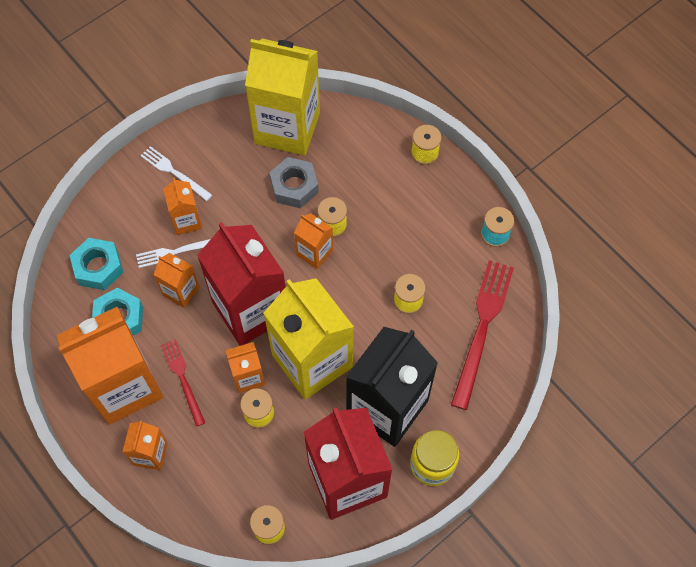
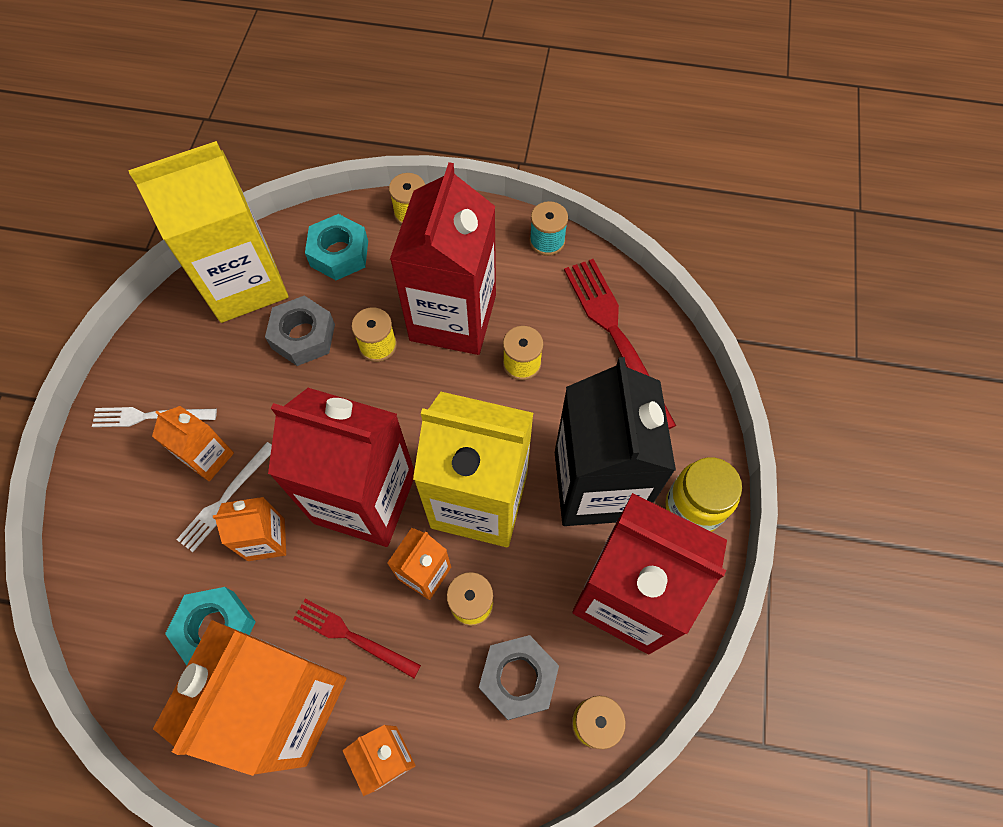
camera: 40 degrees left, 0 degrees up
(98, 267) = (140, 589): turquoise nut -> turquoise nut (339, 253)
(249, 472) = (518, 678): none -> grey nut
(314, 252) = (383, 387): orange carton -> none
(391, 240) = (453, 317): none -> red carton

